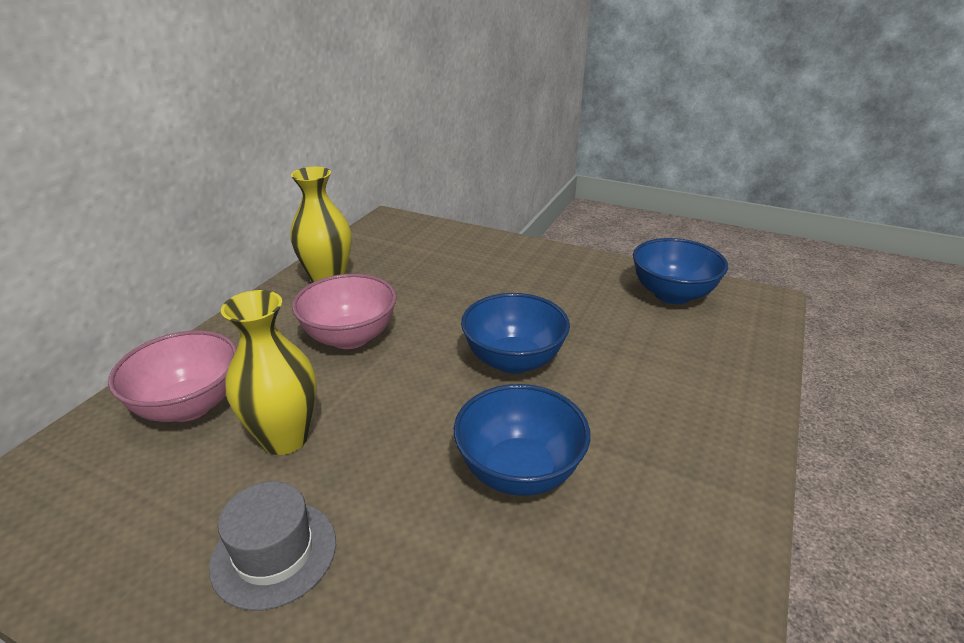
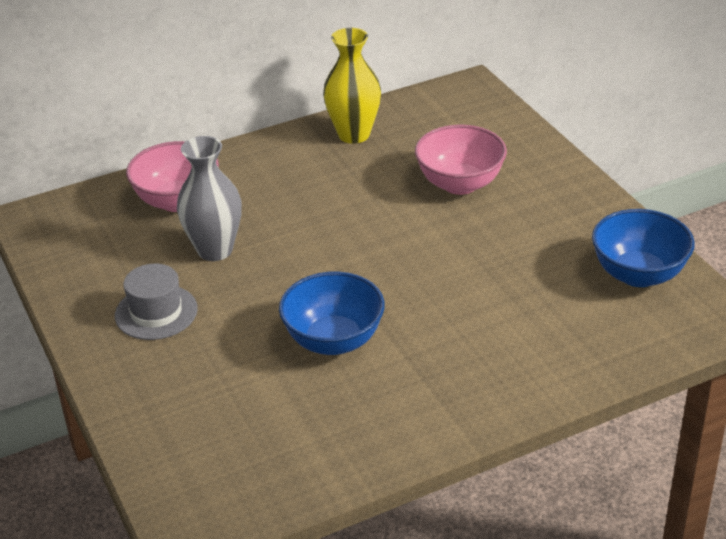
camera: 40 degrees right, 5 degrees up
(285, 438) = (215, 250): yellow vase -> grey vase
(350, 337) = (322, 194): pink bowl -> pink bowl (460, 184)
(513, 360) = (421, 267): blue bowl -> none

